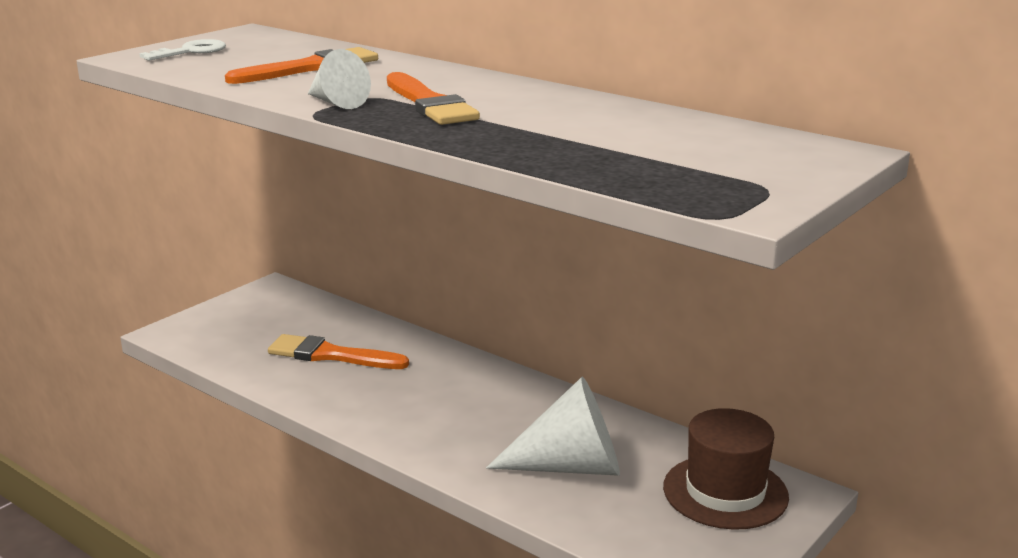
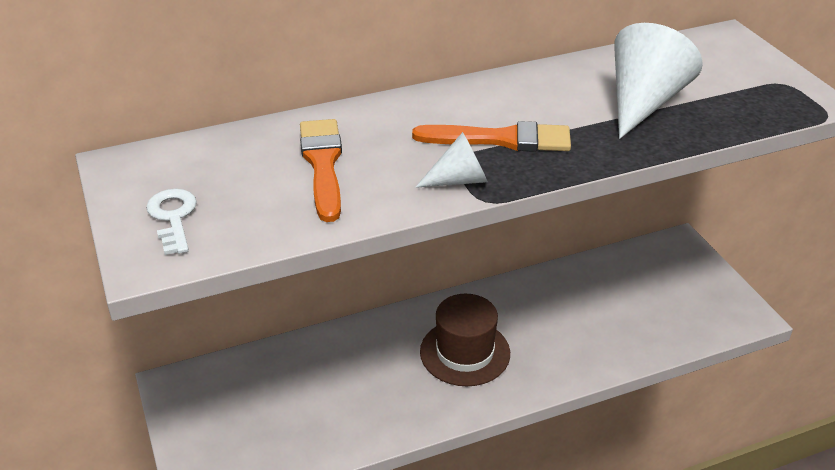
camera: 60 degrees left, 15 degrees up
(331, 355) = (344, 387): orange brush -> none
(570, 466) = (597, 321): white cone -> white cone (643, 102)
(725, 492) = (663, 270): brown hat -> brown hat (465, 352)

